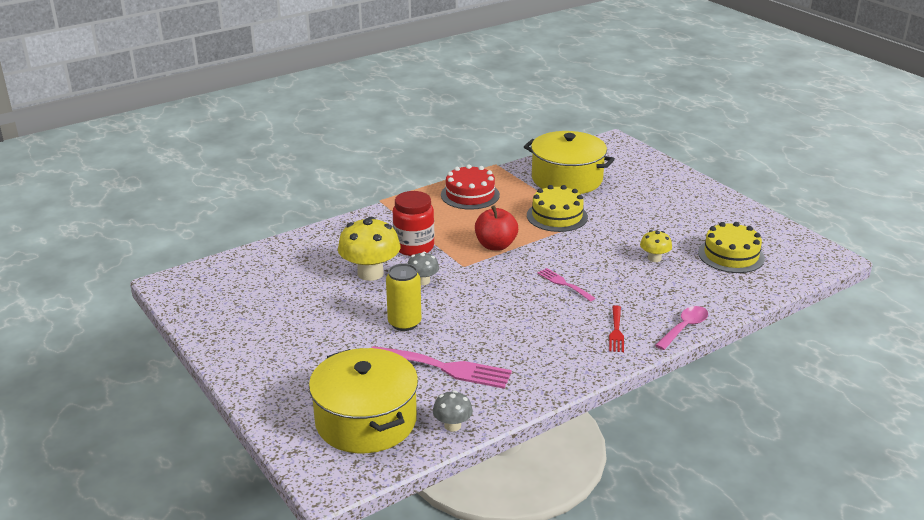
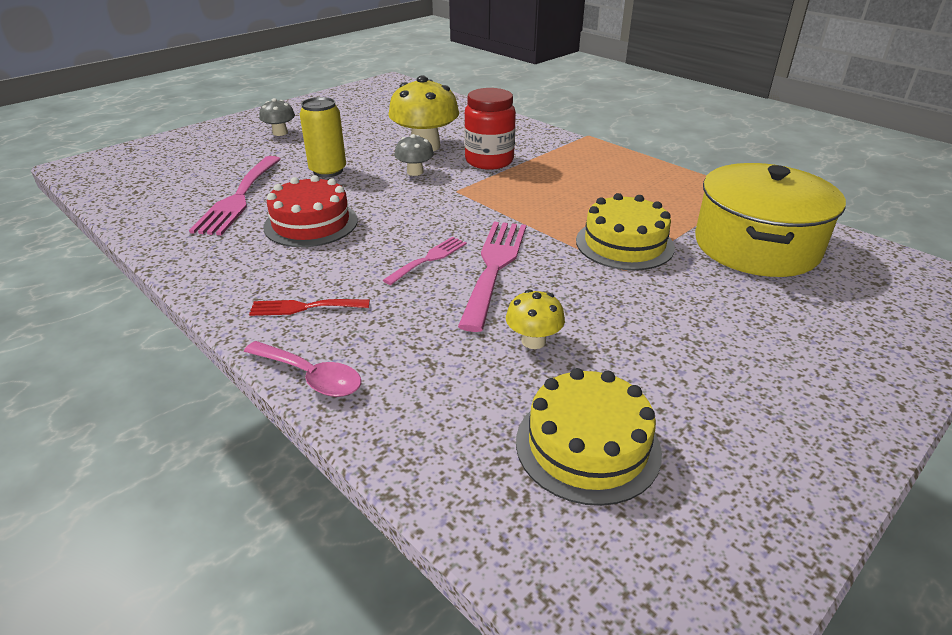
camera: 80 degrees right, 5 degrees up
(366, 420) = (161, 170): yellow pot -> none
(452, 425) = (133, 210): grey mushroom -> grey mushroom (280, 133)
(470, 195) = (641, 180): red cake -> red cake (311, 223)
(495, 245) = (514, 206): red apple -> none
(577, 262) = (494, 266): none -> pink fork

